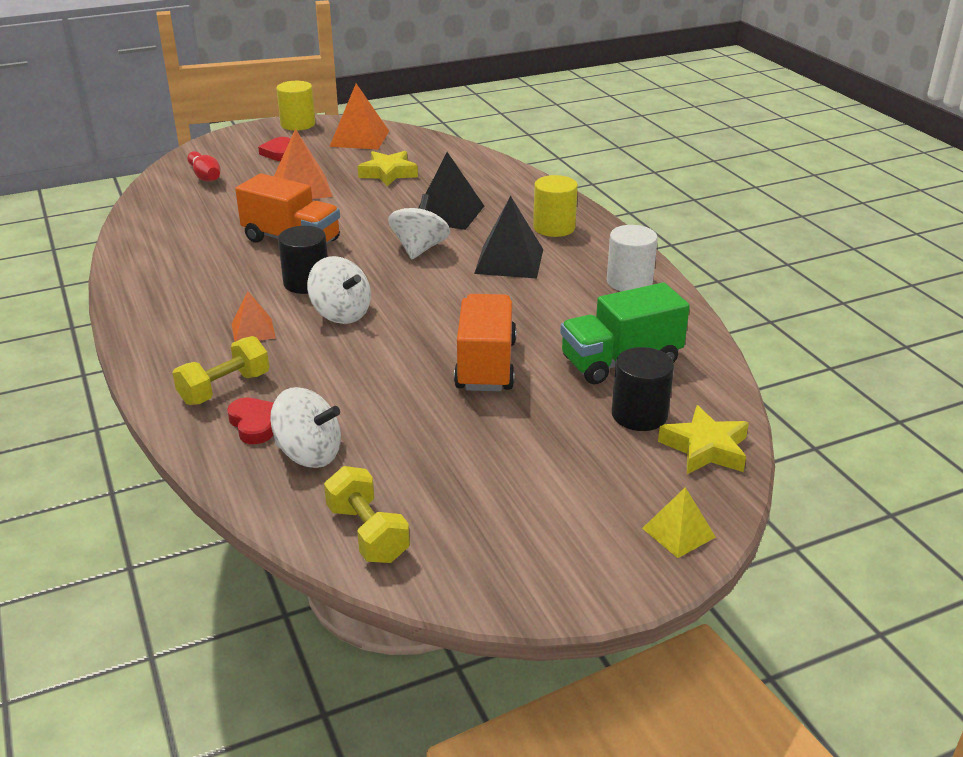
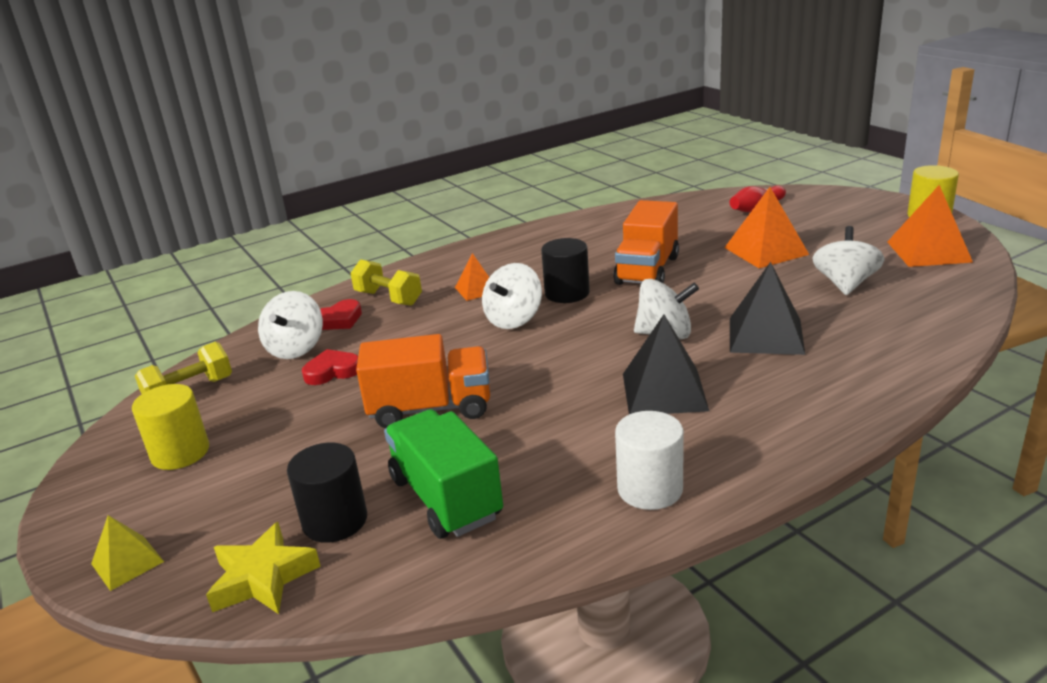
camera: 85 degrees right, 5 degrees down
(279, 153) = (842, 224): red heart -> red heart (332, 371)
(388, 173) = (845, 284): yellow star -> white spinning top
(554, 228) = (777, 412): yellow cylinder -> yellow cylinder (180, 453)

